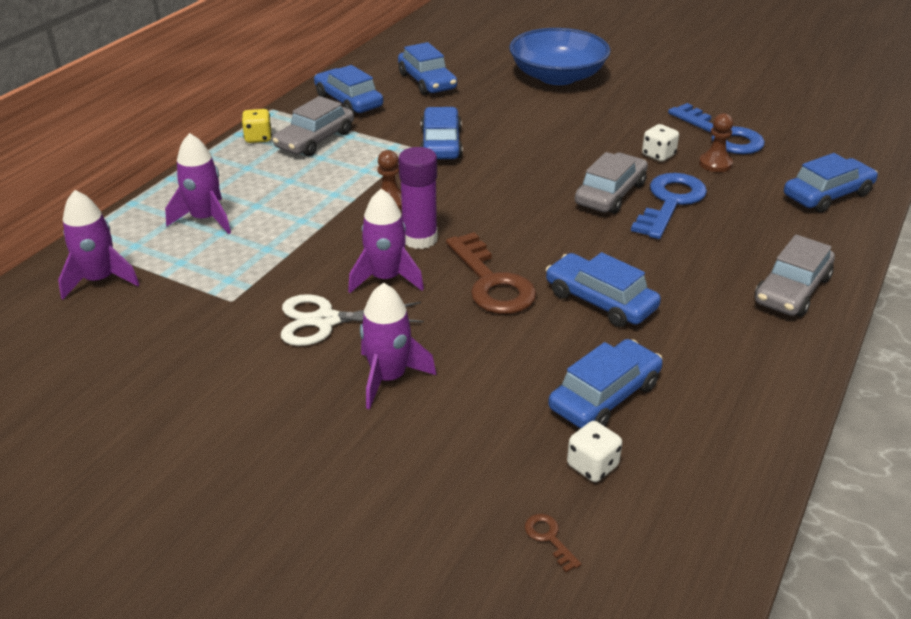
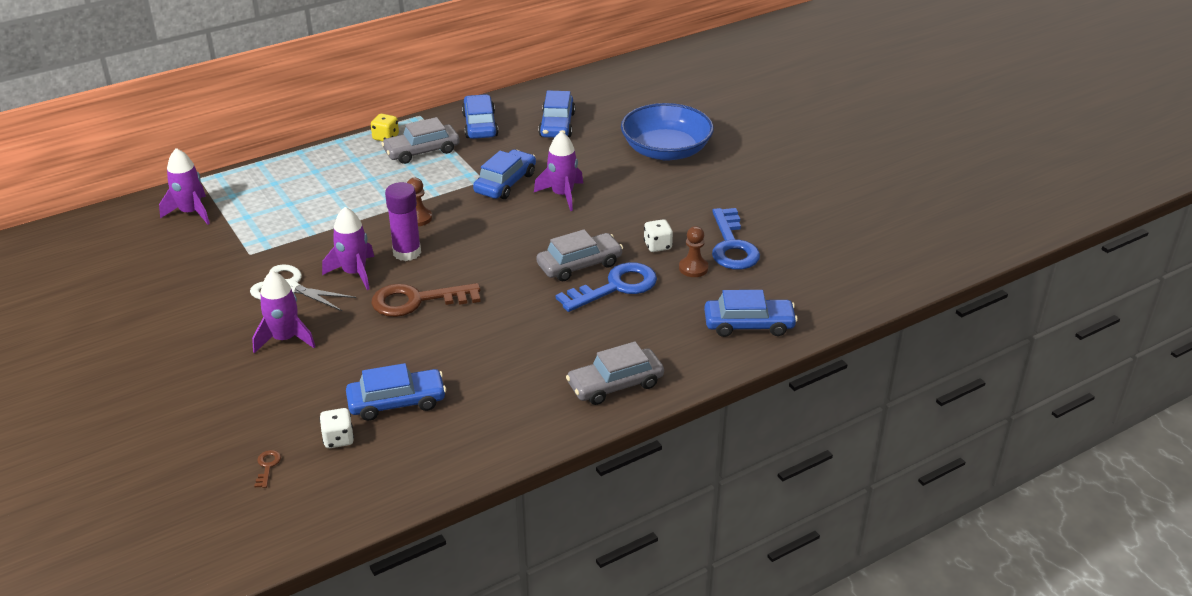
camera: 30 degrees right, 0 degrees up
(205, 219) = (290, 190): purple rocket -> purple rocket (562, 195)
(491, 282) = (417, 301): brown key -> brown key turned 75 degrees clockwise
(600, 301) = (472, 340): blue car -> none

